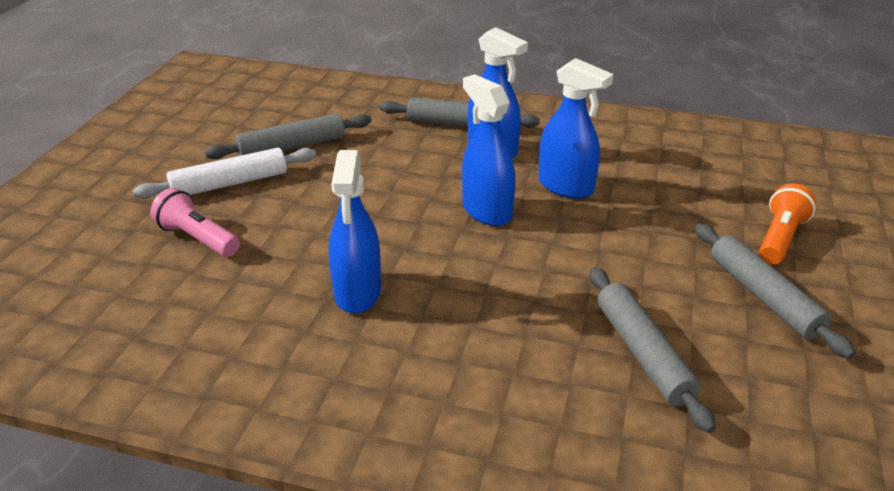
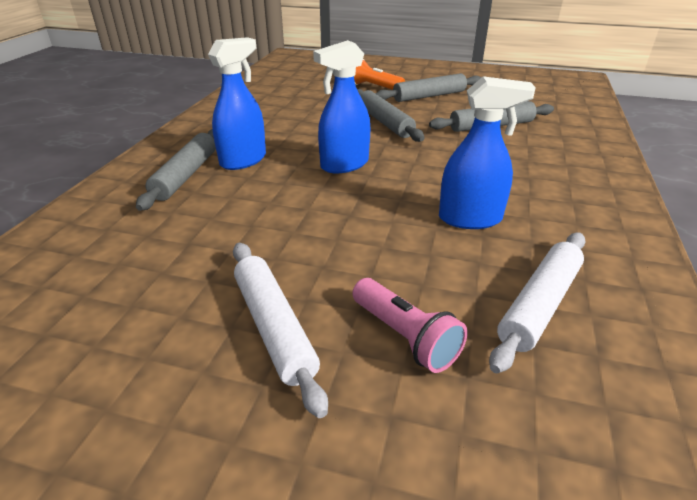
camera: 90 degrees left, 0 degrees up
(198, 238) = (405, 336): pink flashlight -> pink flashlight turned 75 degrees counterclockwise
(206, 315) = (539, 305): none -> white rolling pin
(292, 147) = (190, 281): grey rolling pin -> grey rolling pin (385, 122)
(566, 187) = (310, 135): blue spray bottle -> none

